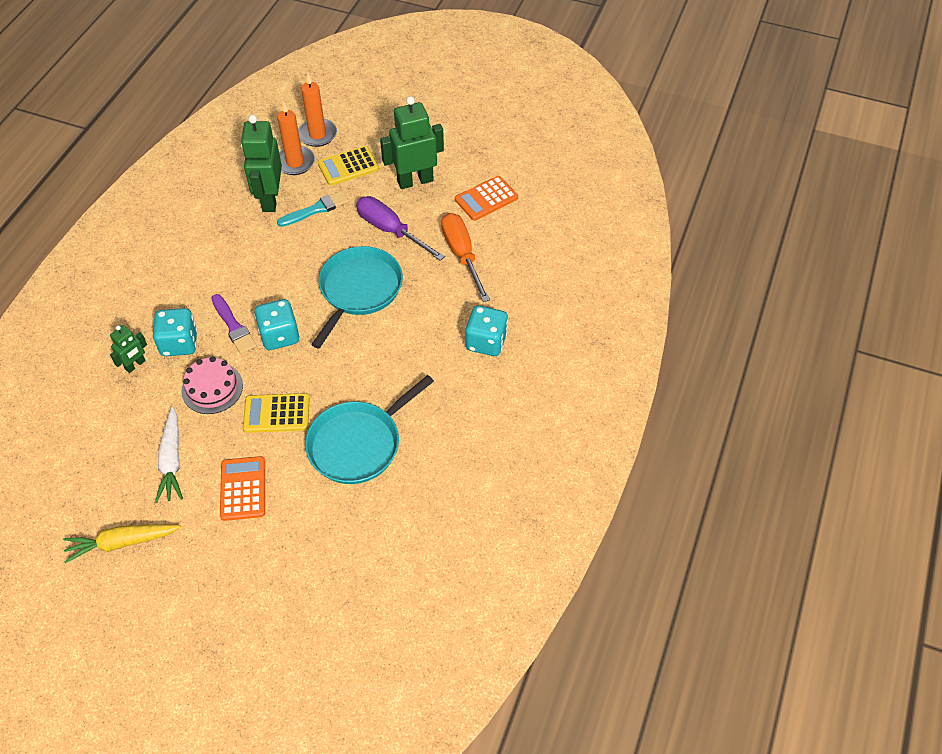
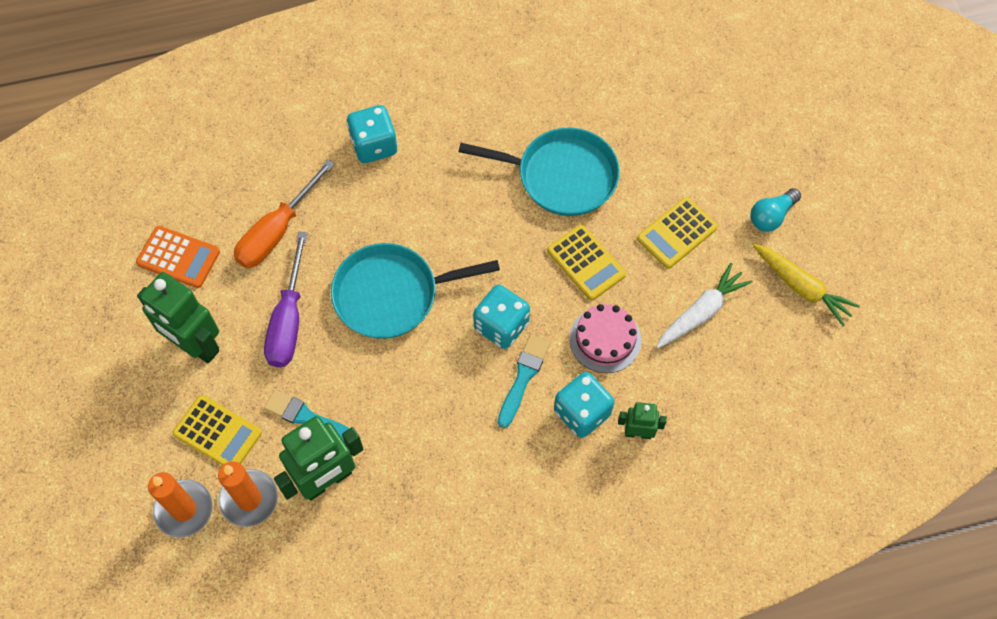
camera: 125 degrees left, 10 degrees up
(193, 567) = (771, 216): none -> turquoise light bulb
(234, 326) = (523, 377): purple brush -> turquoise brush
(243, 488) = (677, 233): orange calculator -> yellow calculator

